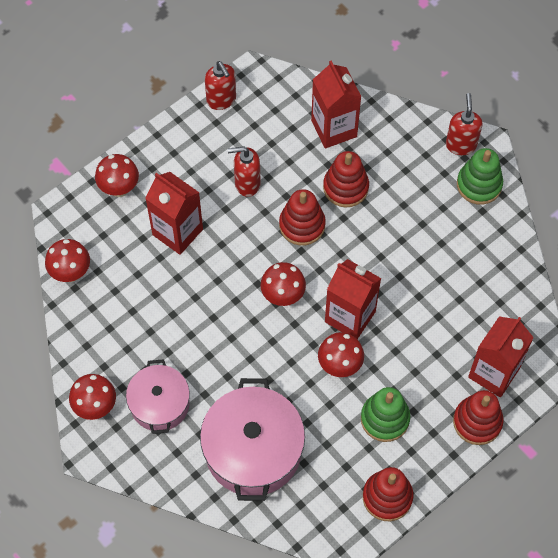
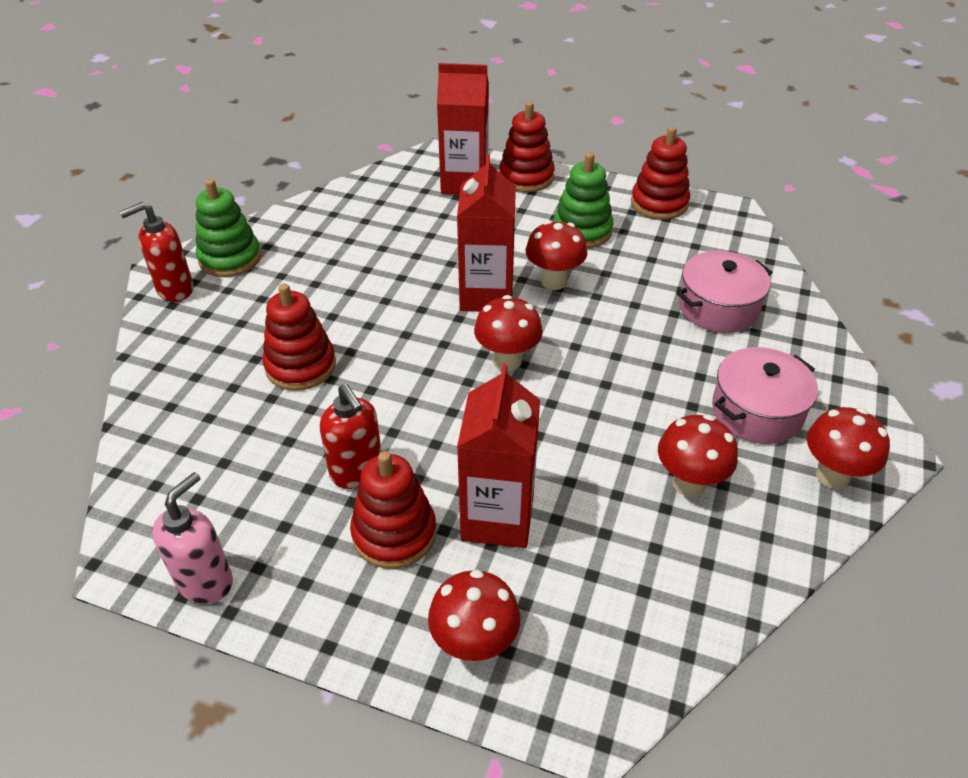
camera: 120 degrees left, 20 degrees down
(71, 273) = (679, 628): red mushroom -> red mushroom (689, 484)
(221, 100) = (206, 581): red soap dispenser -> pink soap dispenser
(253, 450) = (718, 307): pink pot -> pink pot, size x0.62
(302, 225) = (388, 385): red stacking toy -> red stacking toy (394, 533)
(334, 128) = (203, 415): red carton -> none

